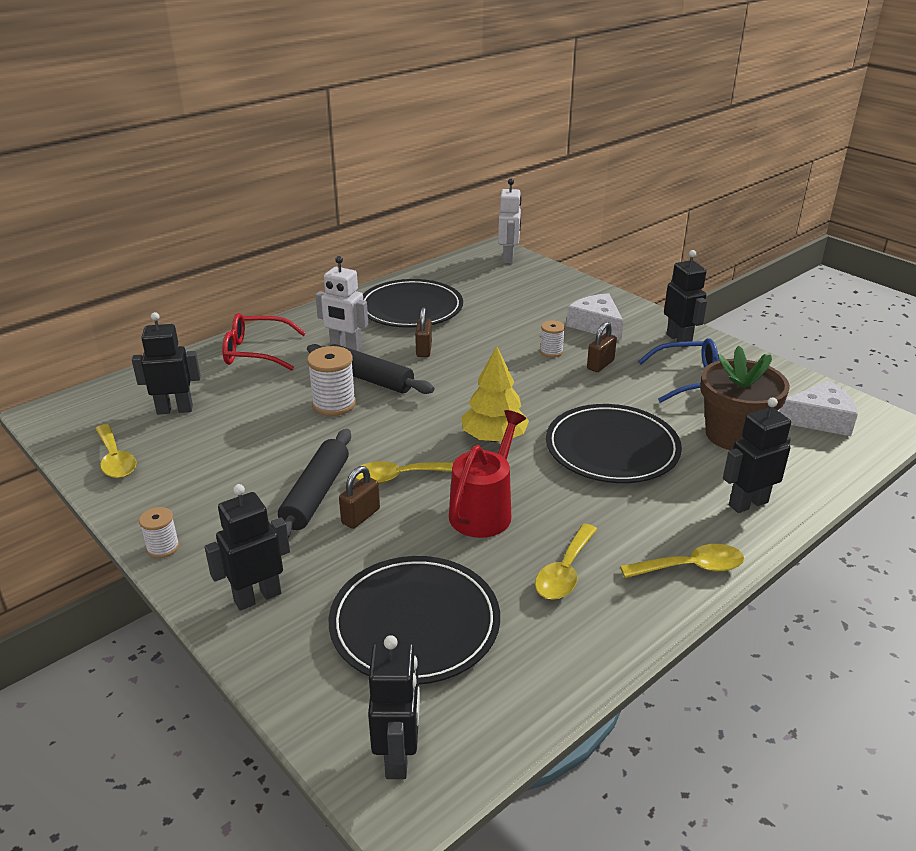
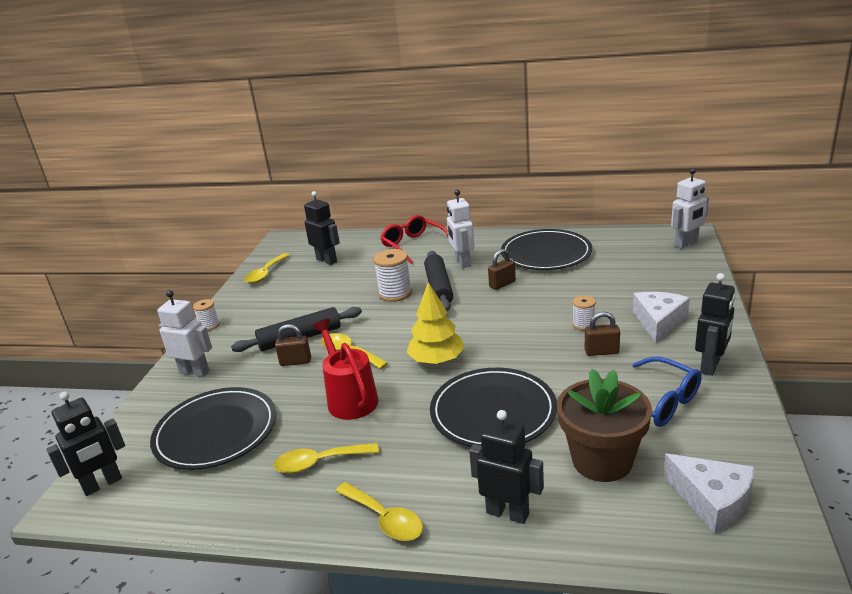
camera: 55 degrees right, 5 degrees down
(257, 597) = (195, 372): black robot -> white robot
(484, 511) = (350, 399): red watering can -> red watering can turned 105 degrees counterclockwise

